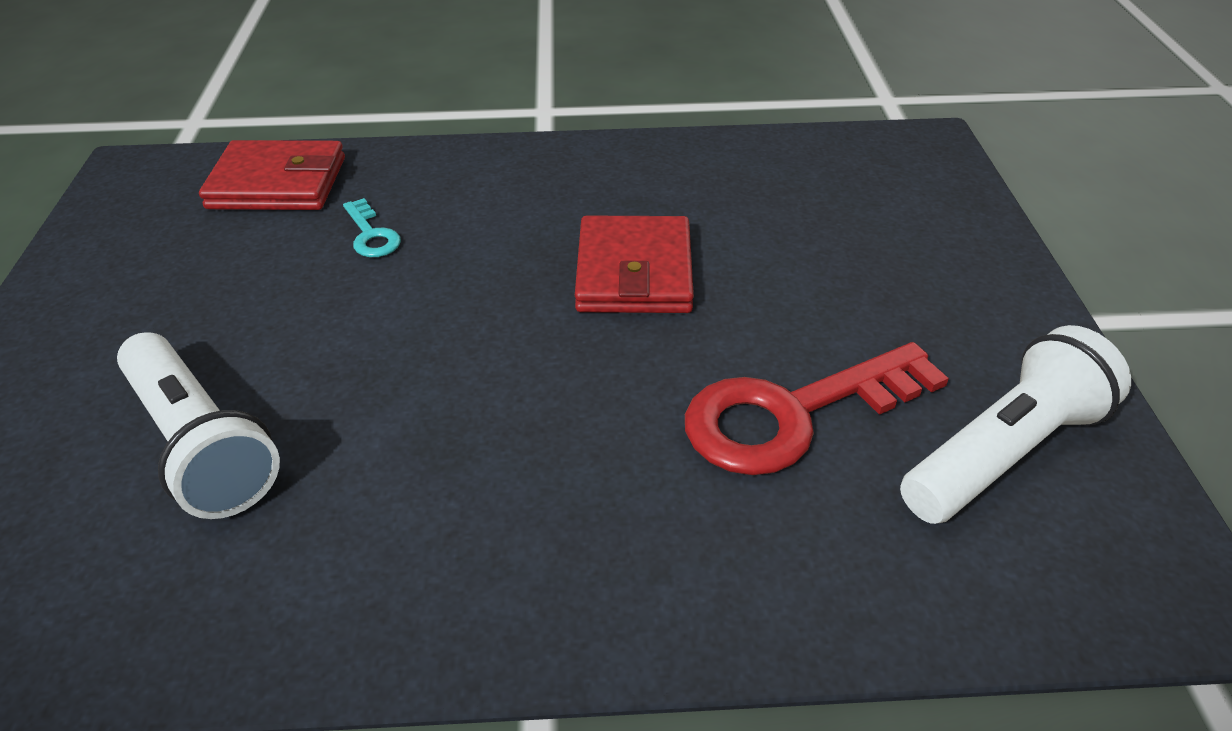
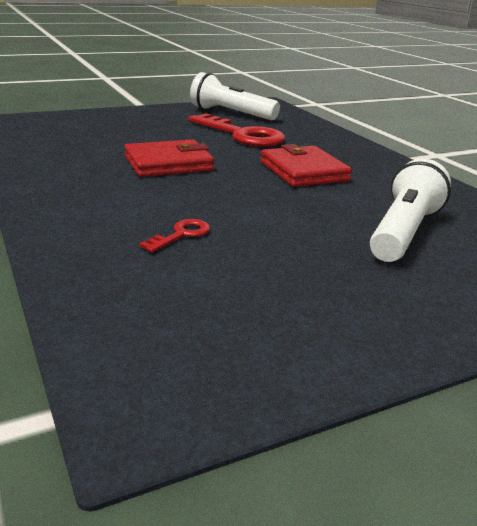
camera: 115 degrees left, 15 degrees down
(277, 183) = (127, 296): red wallet -> red wallet (303, 171)
(371, 235) = (181, 235): turquoise key -> red key

